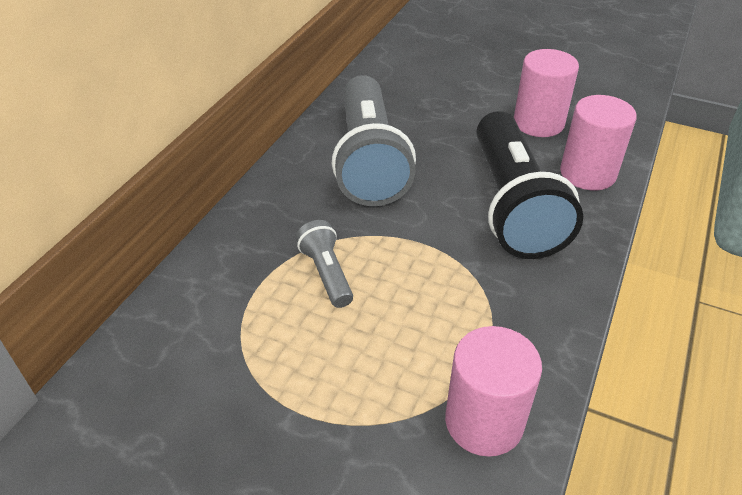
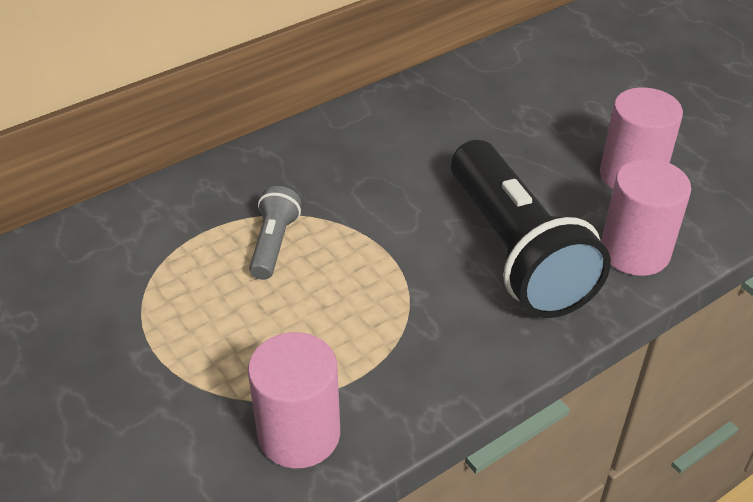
camera: 30 degrees right, 0 degrees up
(369, 160) = (407, 151): grey flashlight -> none
(512, 205) = (516, 252): black flashlight -> black flashlight turned 45 degrees counterclockwise

